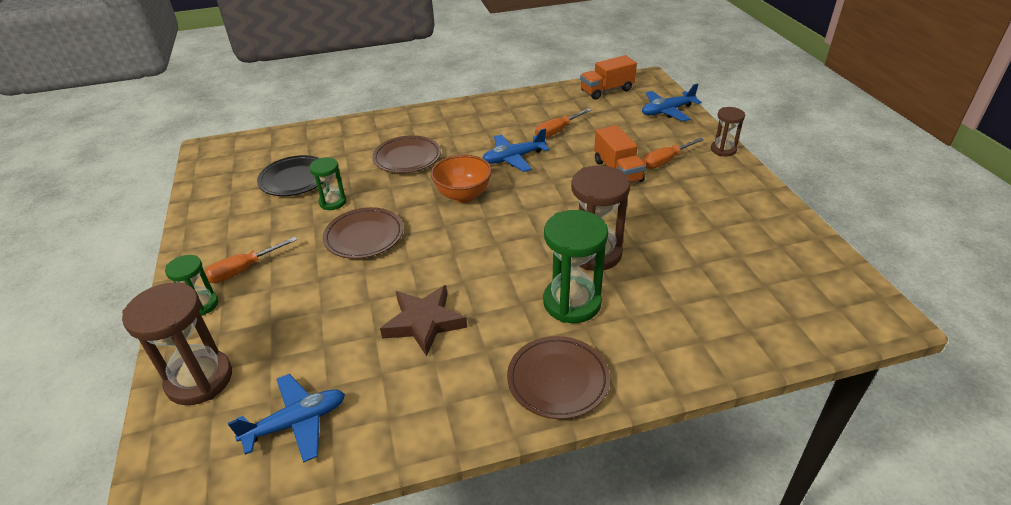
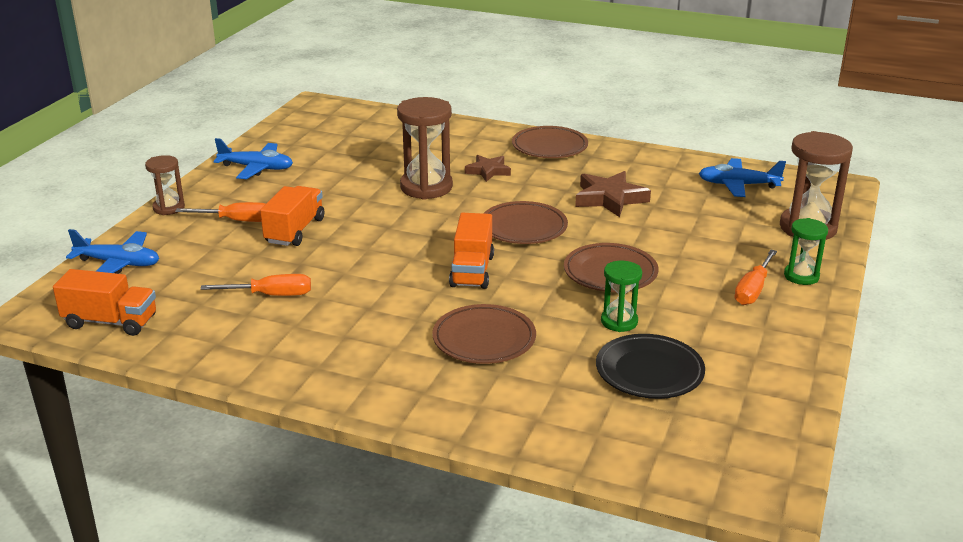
camera: 145 degrees left, 10 degrees down
(243, 270) = (752, 290): orange screwdriver -> orange screwdriver turned 120 degrees clockwise
(463, 195) = (472, 271): orange bowl -> orange truck
(467, 248) = (523, 228): none -> brown plate
(513, 158) = (368, 286): blue plane -> blue plane (256, 168)
(572, 302) = (488, 171): green hourglass -> brown star

